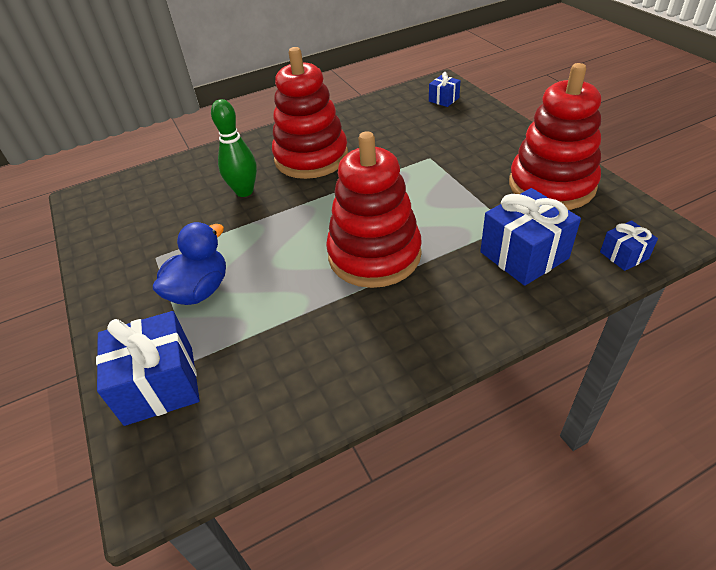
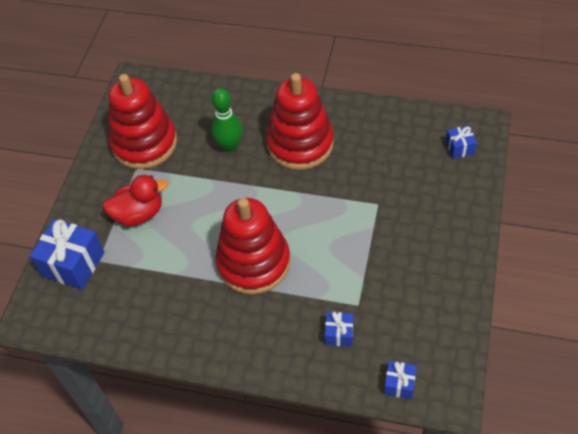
camera: 40 degrees right, 10 degrees up
(200, 290) = (139, 214): blue duck -> red duck
(524, 255) = (339, 334): blue gift -> blue gift, size x0.52
(551, 185) = (429, 294): red stacking toy -> red stacking toy (144, 143)

